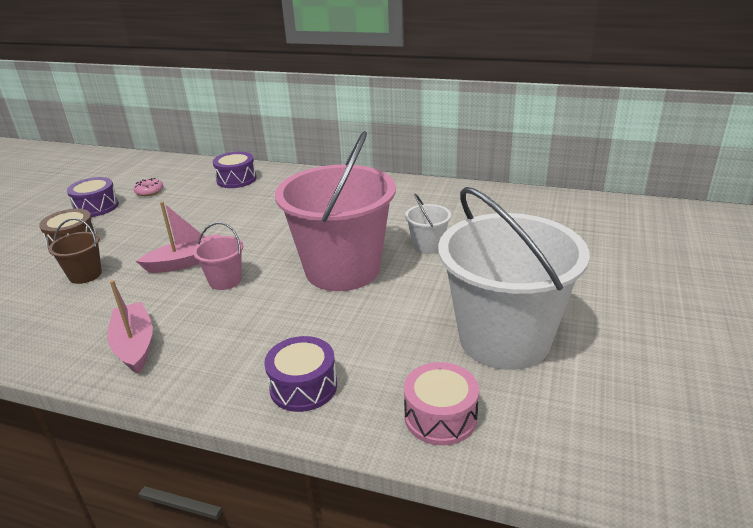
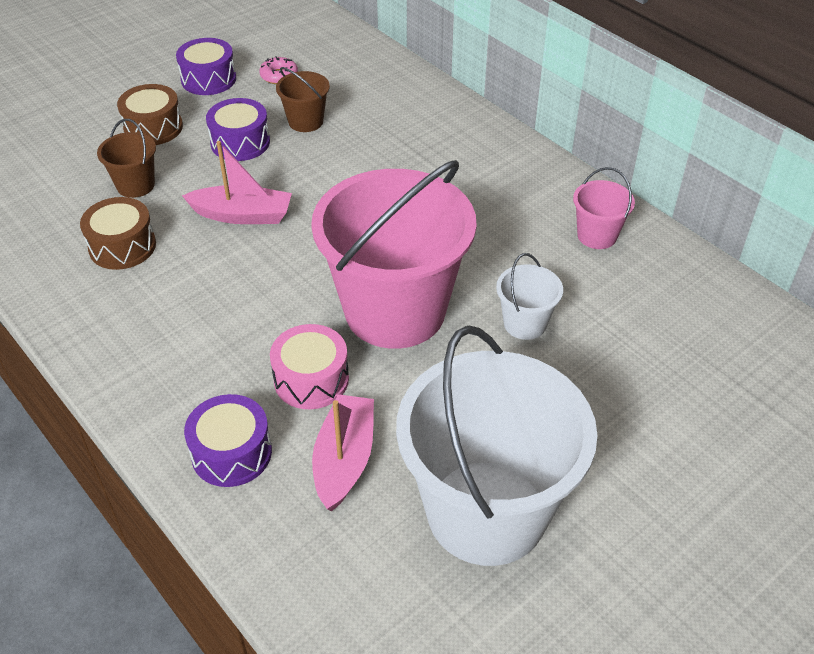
camera: 30 degrees right, 15 degrees up
(104, 310) = (122, 246): none -> brown drum
(135, 345) = (120, 311): pink boat -> pink boat (344, 460)
(190, 205) = (305, 121): none -> brown bucket
(225, 281) = (261, 264): pink bucket -> pink bucket (597, 235)
(236, 179) = (389, 97): purple drum -> purple drum (240, 142)
(440, 417) = (330, 569): pink drum -> pink drum (311, 379)

